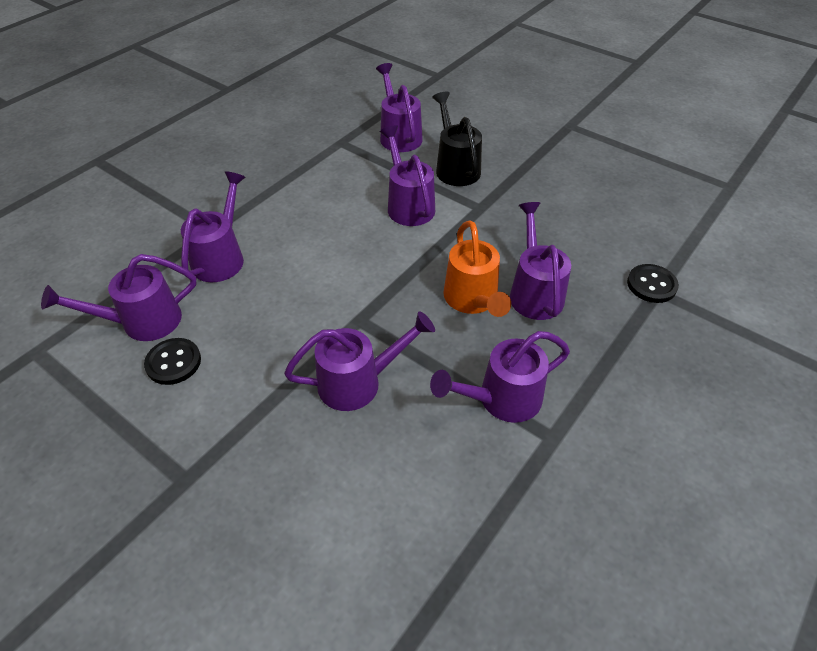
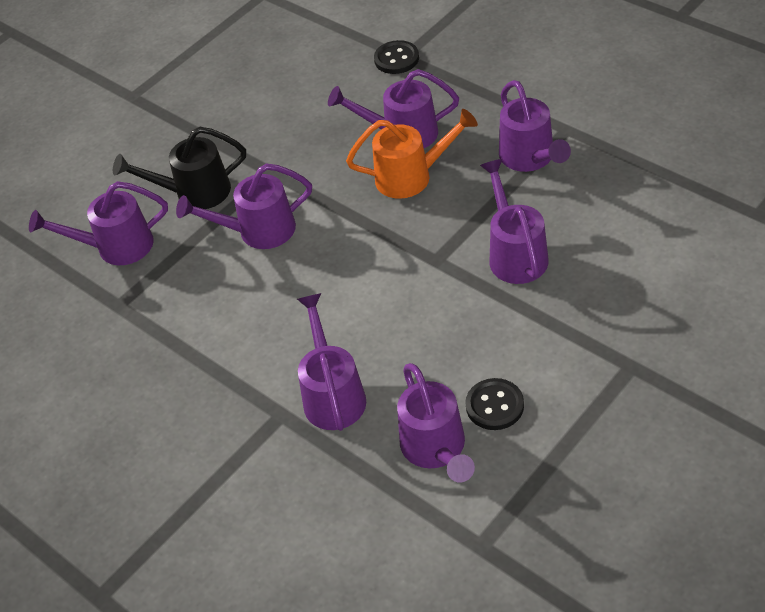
camera: 80 degrees left, 0 degrees up
(221, 257) = (332, 394): purple watering can -> purple watering can turned 60 degrees clockwise

